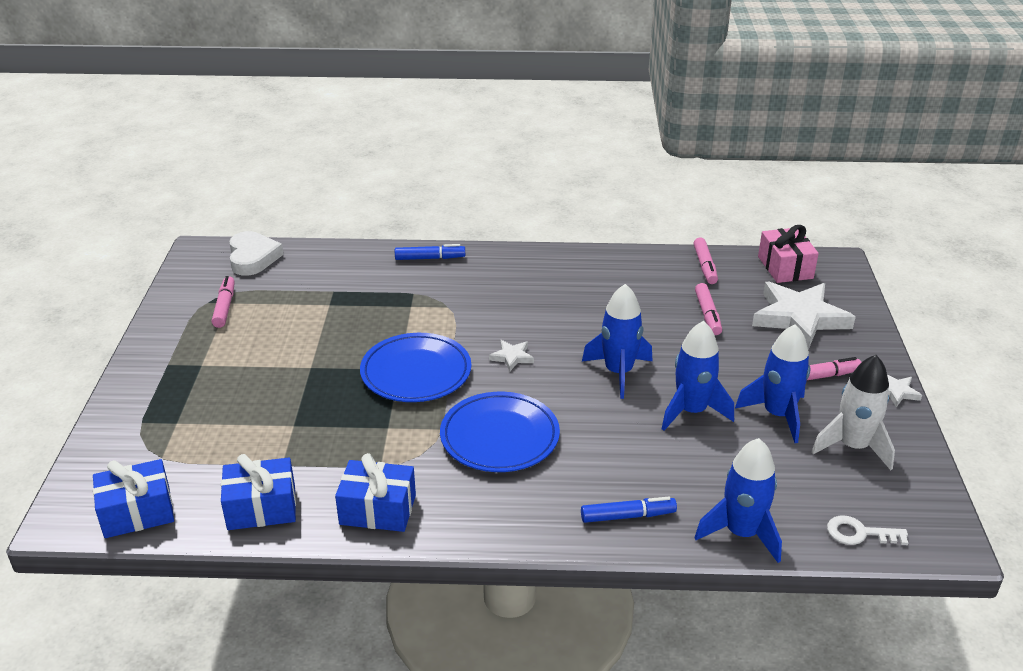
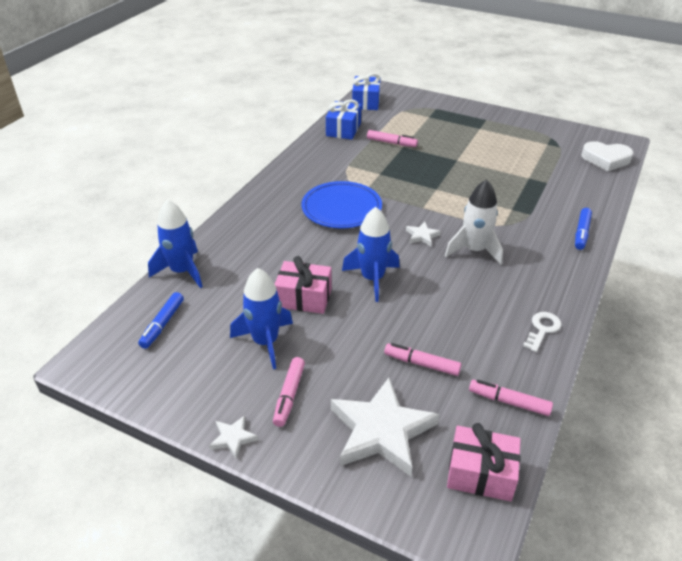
camera: 115 degrees right, 5 degrees up
(225, 307) = (542, 142): pink marker -> pink marker (391, 143)
(378, 509) = (314, 158): blue gift -> none
(416, 372) = (428, 194): blue plate -> none
(628, 516) = (236, 234): blue marker -> blue marker (162, 324)
(691, 411) = (304, 298): blue rocket -> pink gift
(852, 447) = (200, 367): white rocket -> white rocket (474, 250)
(859, 533) = (131, 323): white key -> white key (542, 329)

